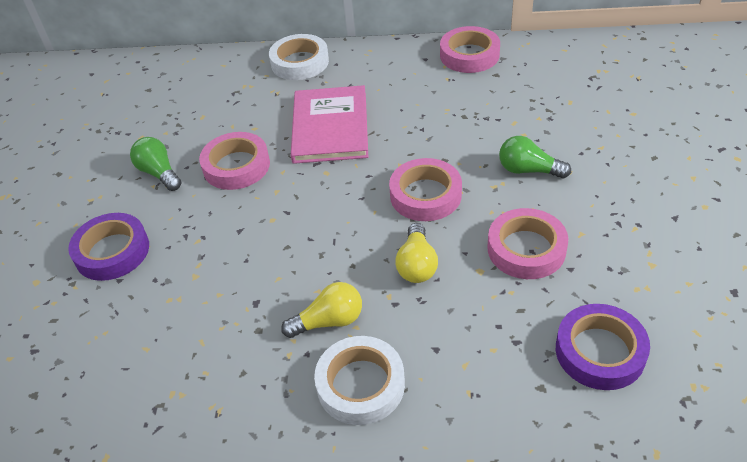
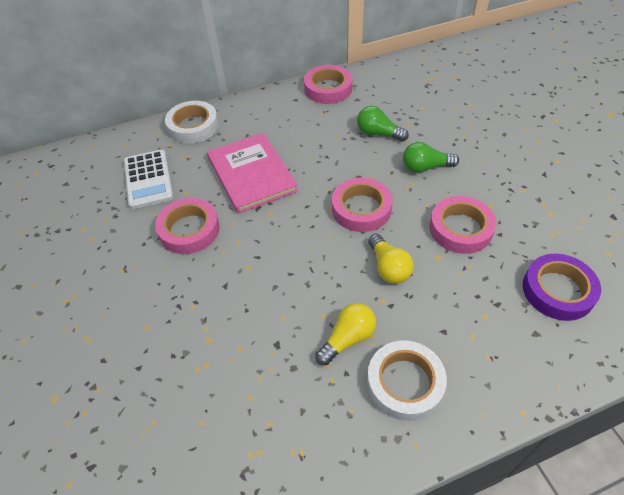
camera: 25 degrees left, 5 degrees up
(112, 251) = (116, 343): purple tape -> none
(159, 173) = (120, 257): green light bulb -> green light bulb (378, 133)
(225, 105) = (148, 179): none -> white calculator

